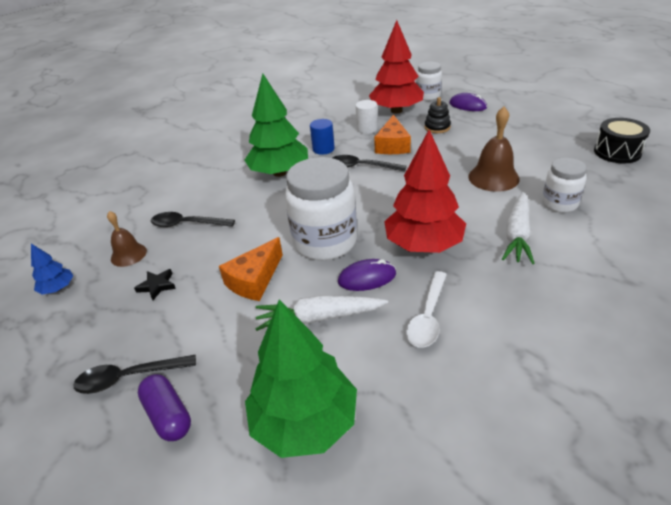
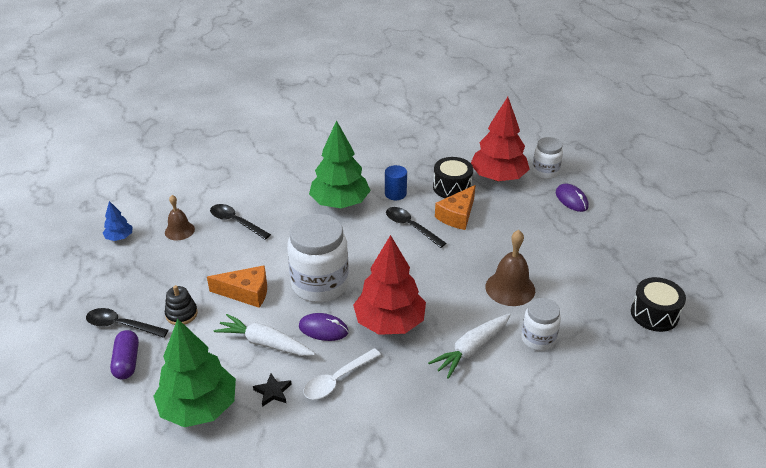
camera: 25 degrees right, 0 degrees up
(157, 286) = (181, 266): black star -> black star (273, 392)
(254, 280) = (246, 292): orange cheese -> orange cheese turned 150 degrees counterclockwise
(367, 129) = (452, 187): white cylinder -> black drum
(437, 127) = (516, 213): black stacking toy -> black stacking toy (181, 314)

